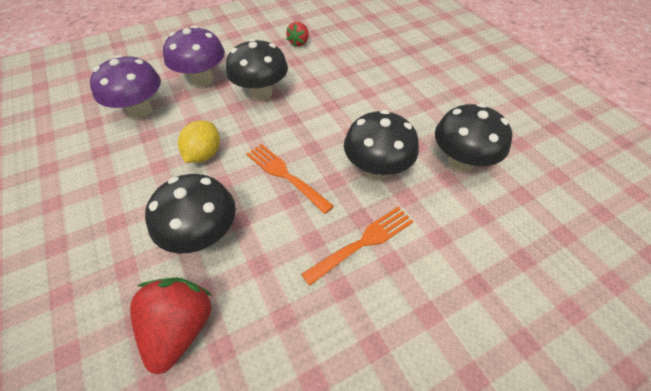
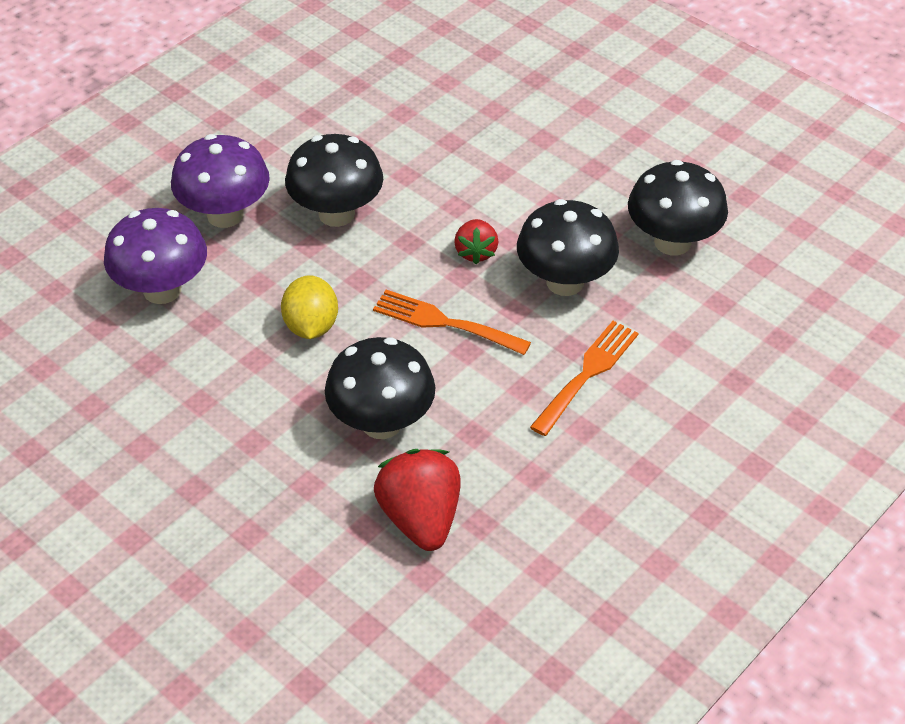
camera: 20 degrees left, 5 degrees down
(299, 43) = (345, 109): red strawberry -> red strawberry (476, 252)

